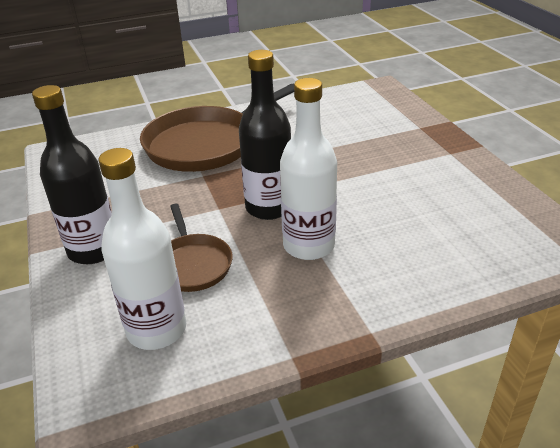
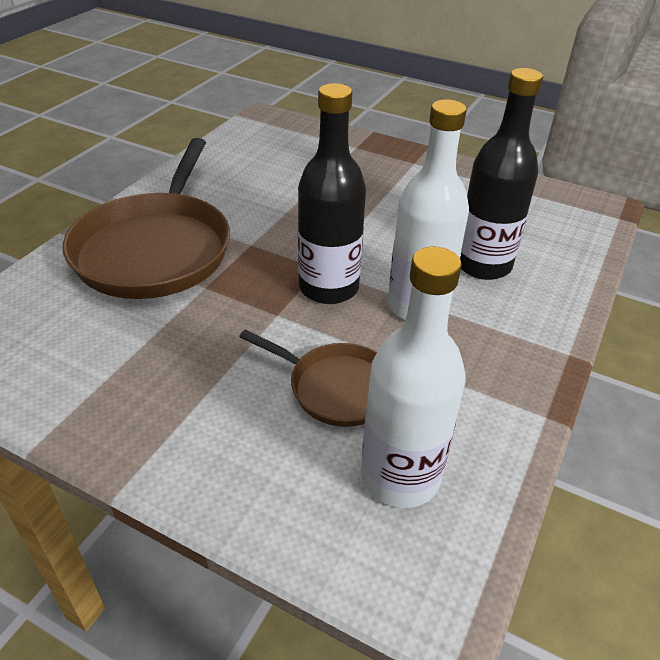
camera: 45 degrees left, 5 degrees up
(93, 250) = (197, 441): black bottle -> black bottle (483, 265)

